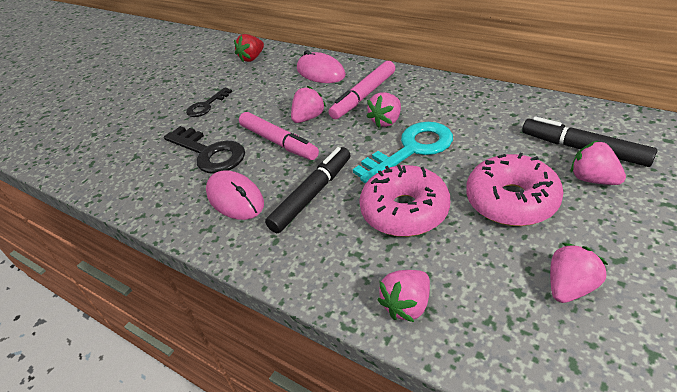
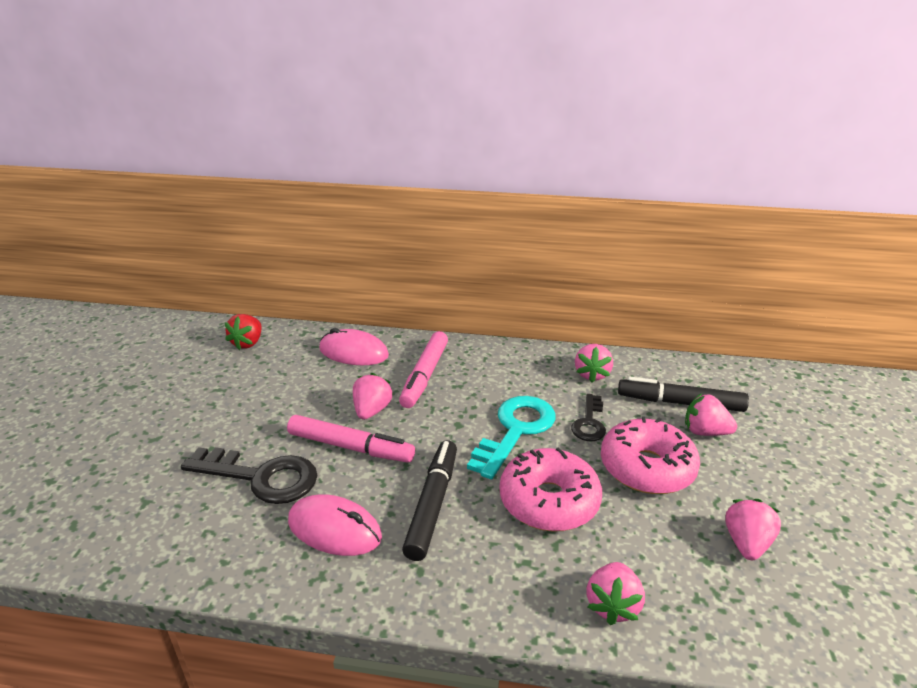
camera: 30 degrees left, 10 degrees down
(206, 106) = (217, 414): black key -> black key (589, 422)
(386, 121) = (469, 402): pink strawberry -> pink strawberry (592, 374)

